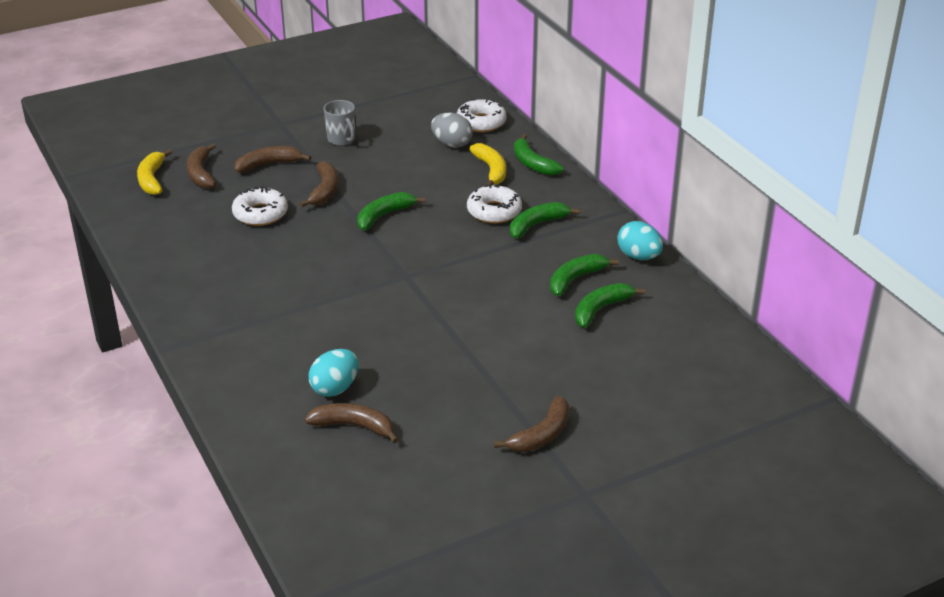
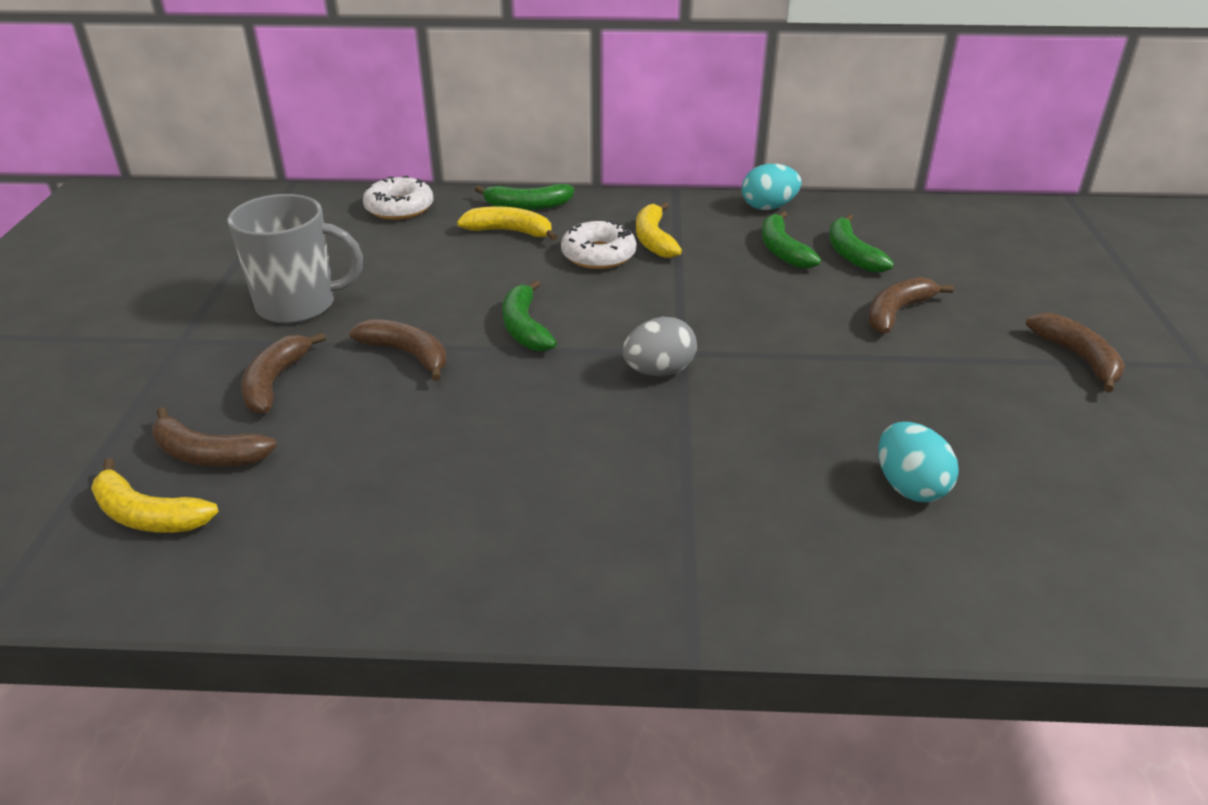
camera: 60 degrees left, 0 degrees up
(260, 214) = (398, 427): white donut -> none
(342, 140) = (299, 305): grey mug -> grey mug, size x1.74
(354, 426) = (1009, 496): brown banana -> brown banana (896, 313)
(452, 144) = (420, 237): grey egg -> grey egg (659, 371)
(536, 225) = (654, 240): green banana -> yellow banana

